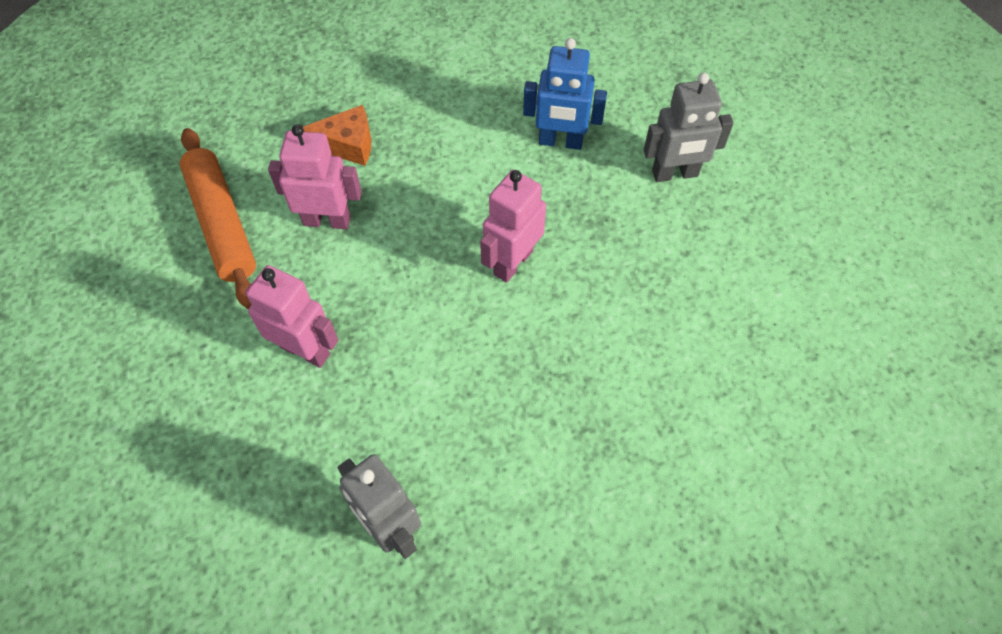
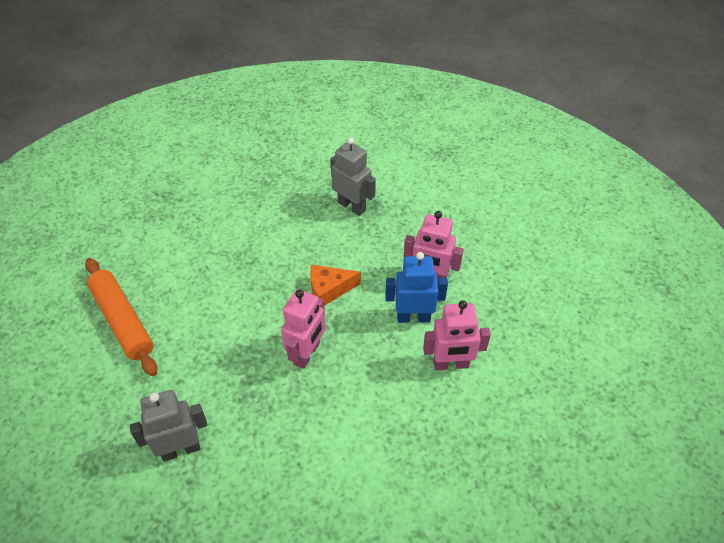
camera: 170 degrees right, 10 degrees down
(222, 223) = (525, 350): orange rolling pin -> orange rolling pin (122, 321)
(347, 144) = (461, 433): orange cheese -> orange cheese (329, 289)
(560, 142) = (280, 466): blue robot -> blue robot (413, 317)

